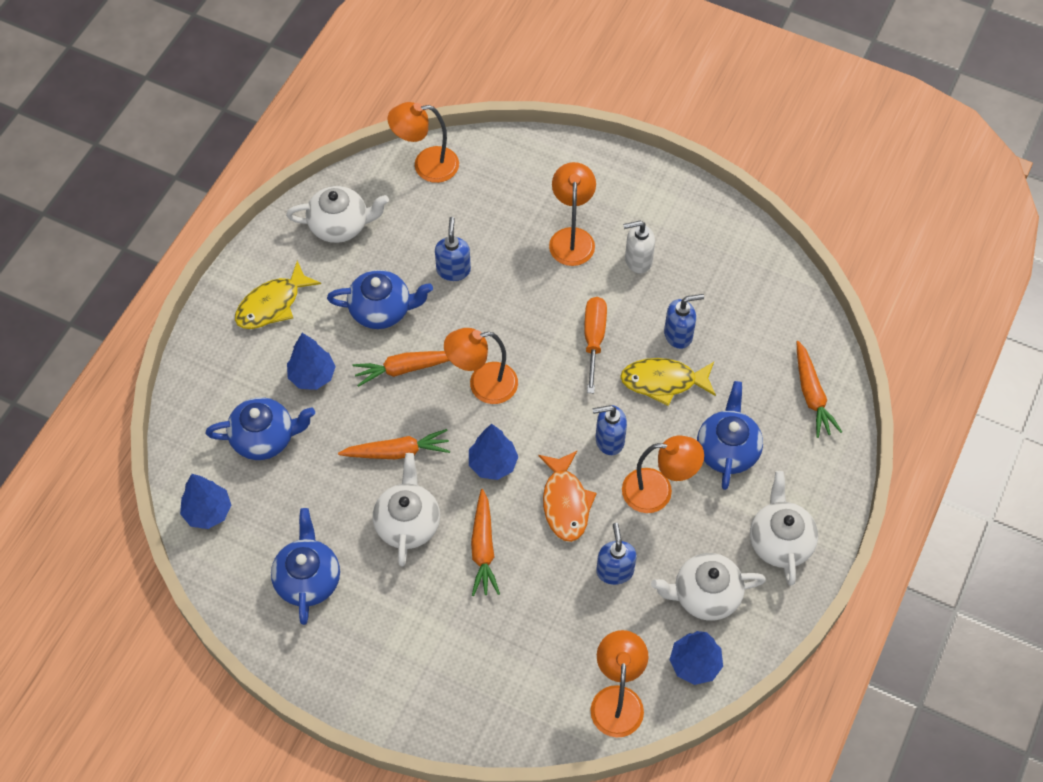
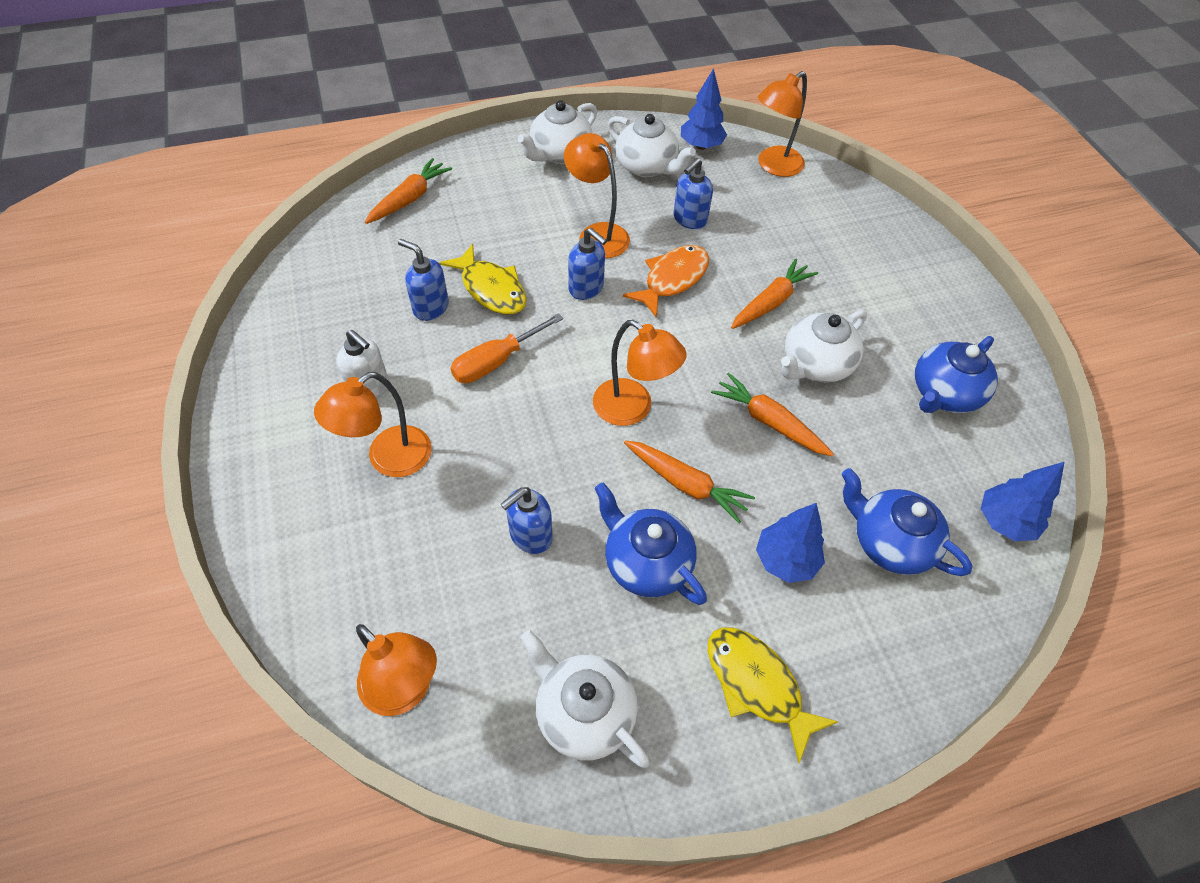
camera: 135 degrees left, 5 degrees down
(272, 304) = (757, 685): yellow fish -> yellow fish turned 135 degrees counterclockwise
(493, 464) = (697, 347): blue tree -> none
(727, 449) = (514, 217): blue teapot -> none

